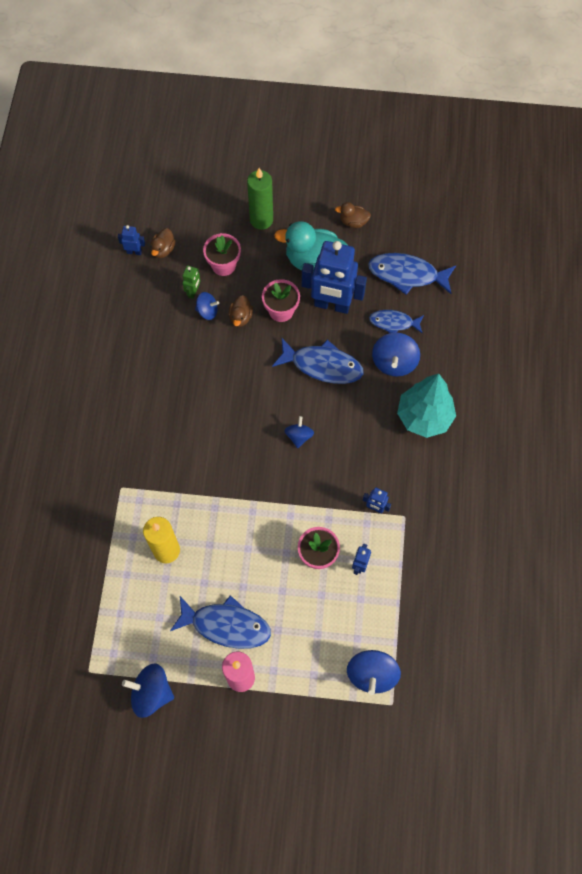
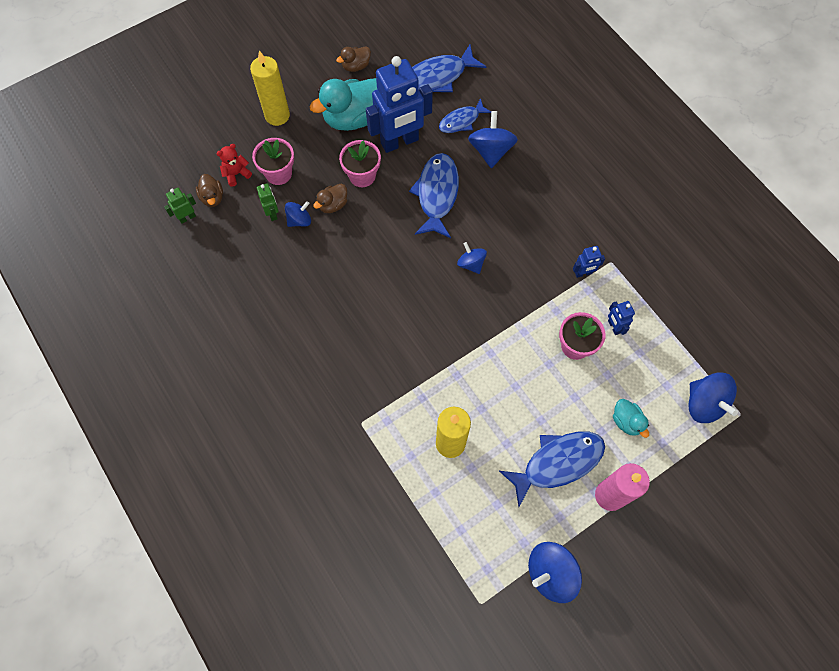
camera: 40 degrees left, 0 degrees up
(134, 252) = (187, 217): blue robot -> green robot
(194, 244) = (236, 174): none -> red teddy bear
(240, 317) = (333, 205): brown duck -> brown duck turned 75 degrees clockwise
(261, 220) = (277, 115): green candle -> yellow candle
(302, 638) = (626, 421): none -> turquoise duck
(322, 365) = (437, 194): blue fish -> blue fish turned 60 degrees counterclockwise
(394, 362) = (491, 151): blue spinning top -> blue spinning top turned 150 degrees counterclockwise
(424, 417) = (553, 175): turquoise tree -> none

